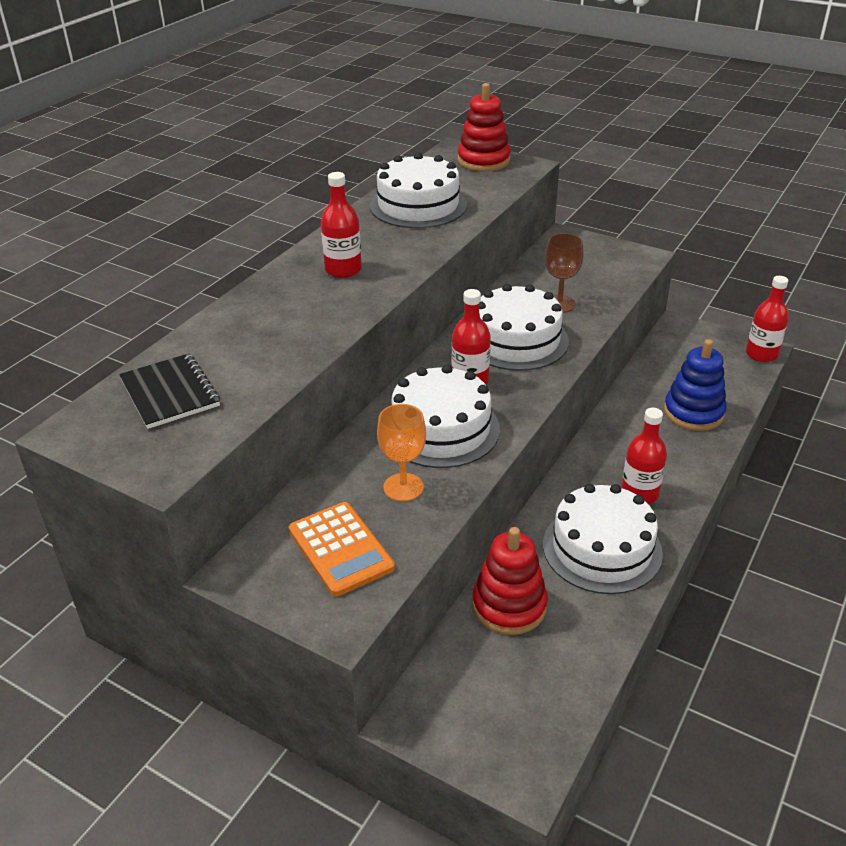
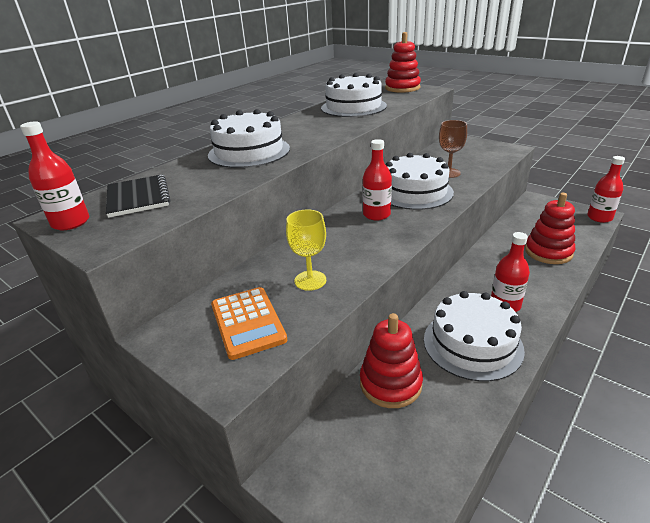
camera: 10 degrees right, 5 degrees down
(343, 270) = (292, 136): red bottle -> red bottle (71, 222)
(403, 487) = (310, 280): orange goblet -> yellow goblet
(441, 429) = (349, 243): white cake -> white cake (249, 152)
(693, 412) = (548, 252): blue stacking toy -> red stacking toy

